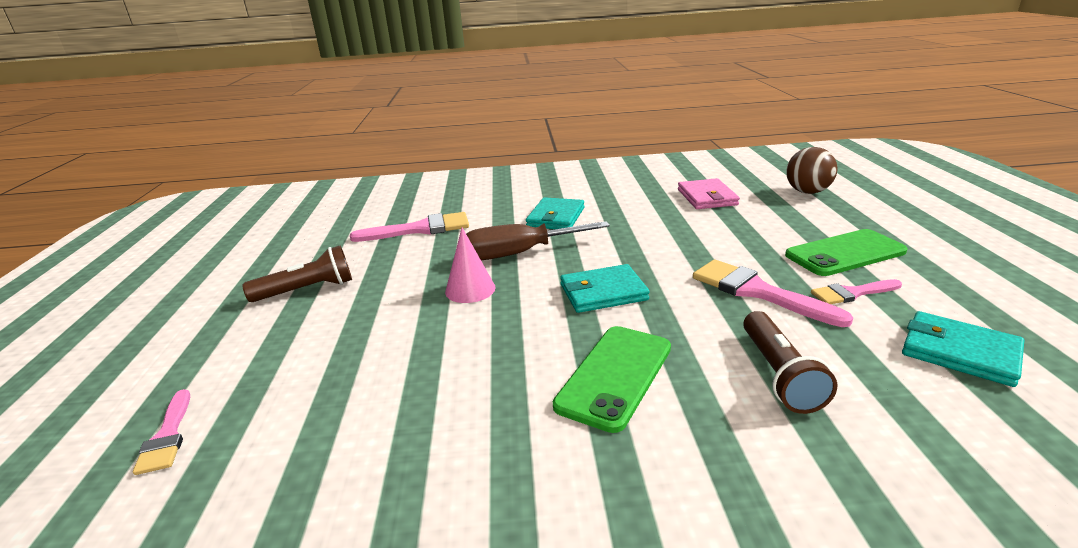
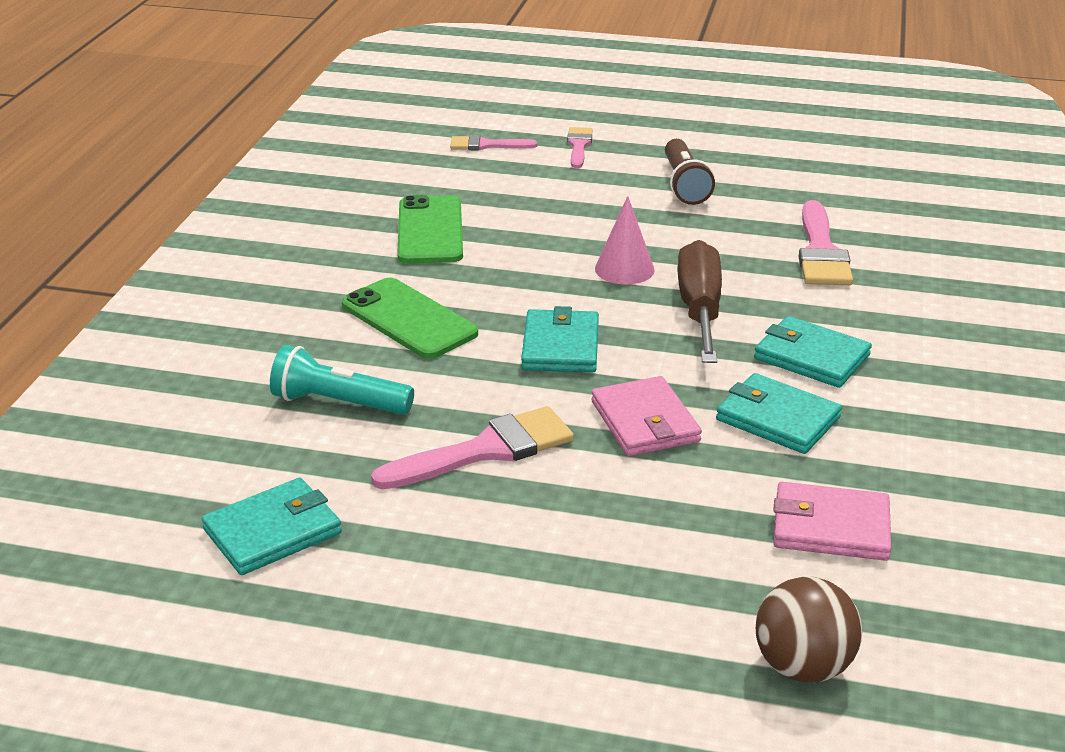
camera: 105 degrees right, 5 degrees up
(627, 217) = (777, 418): none -> turquoise wallet
(667, 249) = (644, 422): none -> pink wallet
(779, 374) = (338, 403): brown flashlight -> turquoise flashlight
(845, 253) = (530, 573): green phone -> green phone (430, 231)
(852, 293) = (429, 521): pink brush -> pink brush (579, 146)

